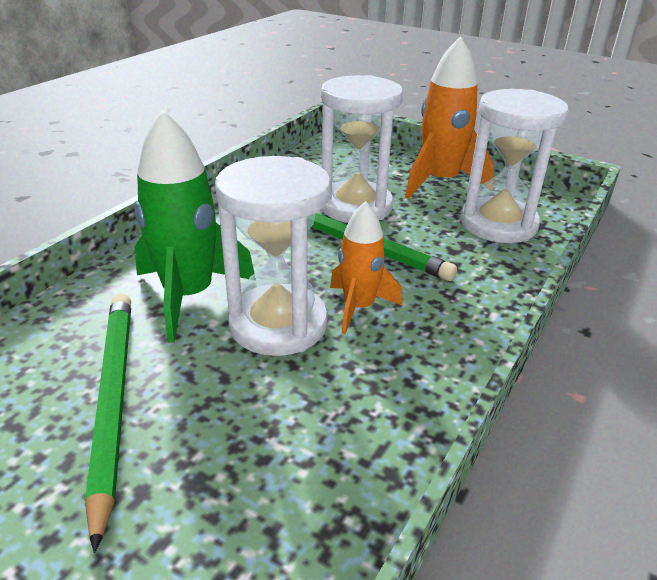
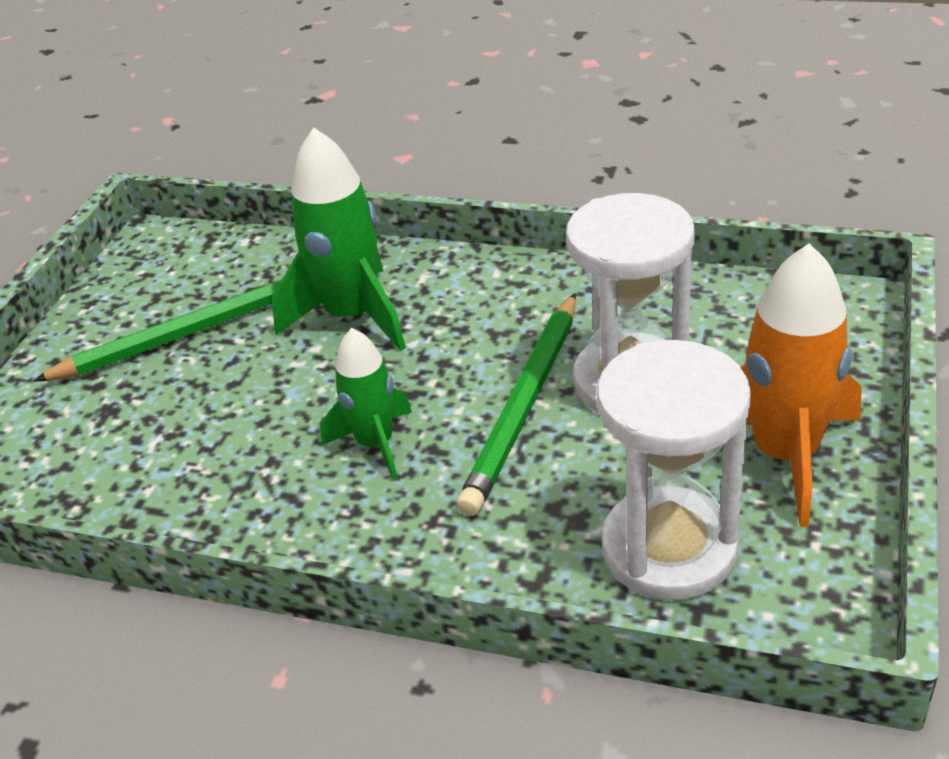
camera: 80 degrees right, 5 degrees up
(278, 324) = (324, 391): white hourglass -> none
(358, 307) = (375, 444): orange rocket -> green rocket

